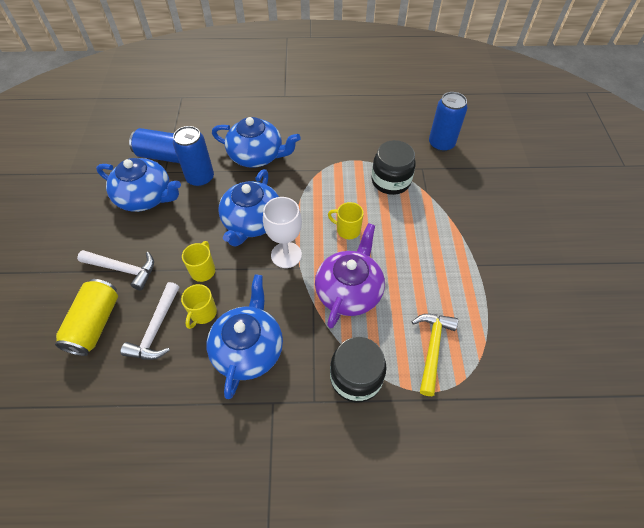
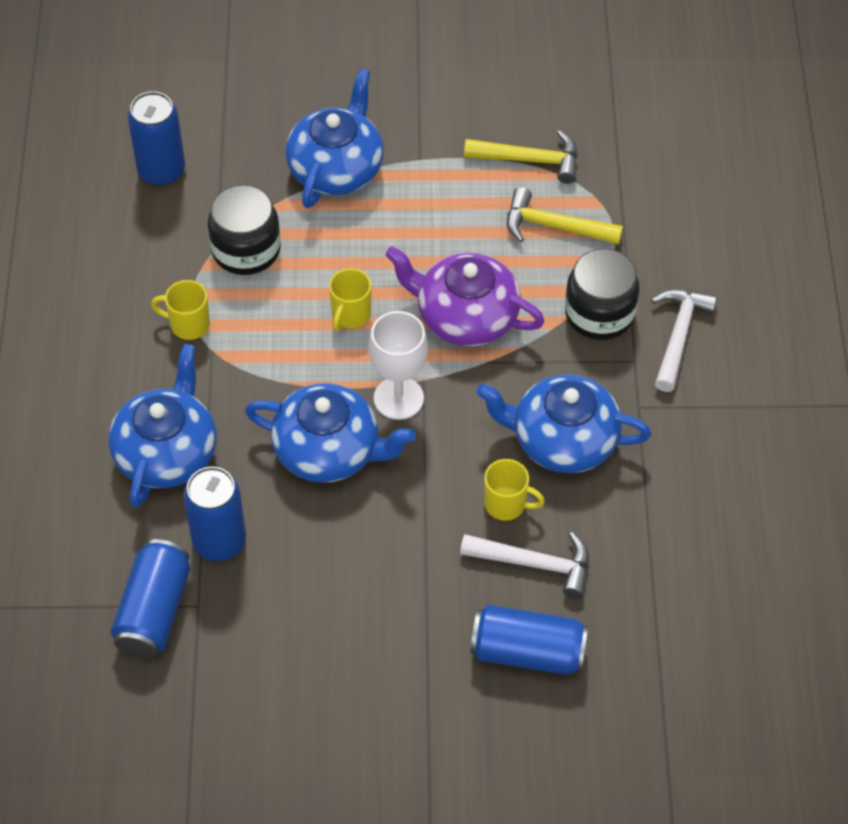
camera: 90 degrees left, 0 degrees up
(95, 324) = (528, 652): yellow can -> blue can
(123, 269) = (424, 632): white hammer -> white hammer (678, 336)
(146, 197) = (262, 626): blue teapot -> blue teapot (336, 168)
(203, 270) = (427, 512): yellow mug -> yellow mug (188, 324)
(491, 332) = (529, 160): none -> yellow hammer

